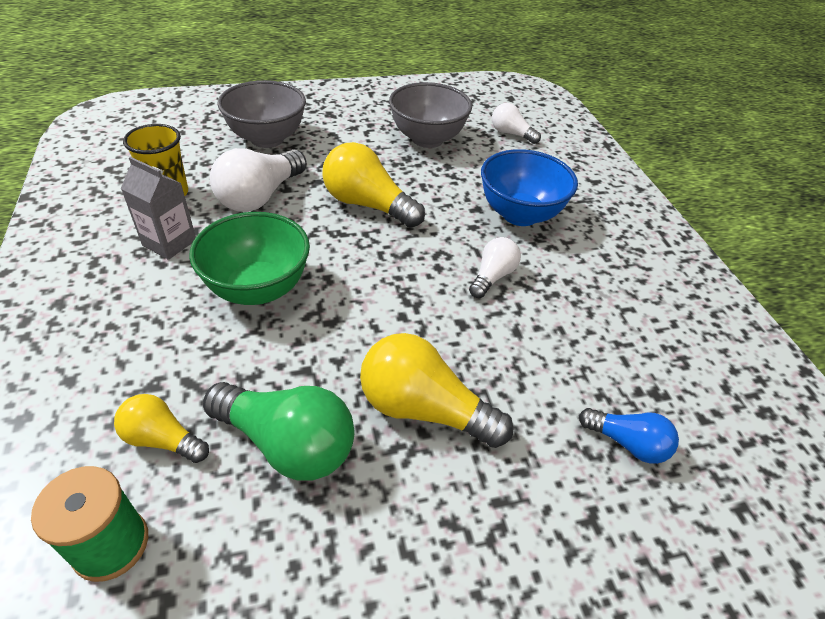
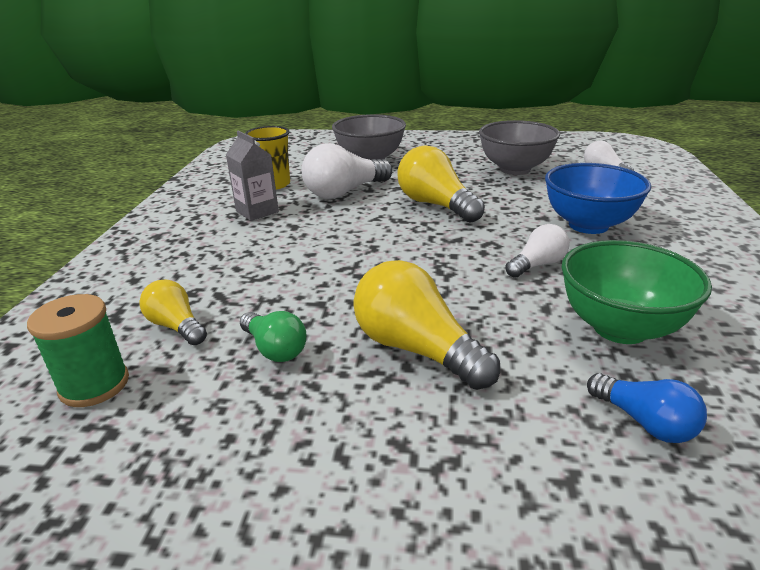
camera: 25 degrees right, 15 degrees down
(258, 289) = (310, 246): green bowl -> green bowl (620, 328)
(287, 443) = (275, 349): green light bulb -> green light bulb, size x0.58

